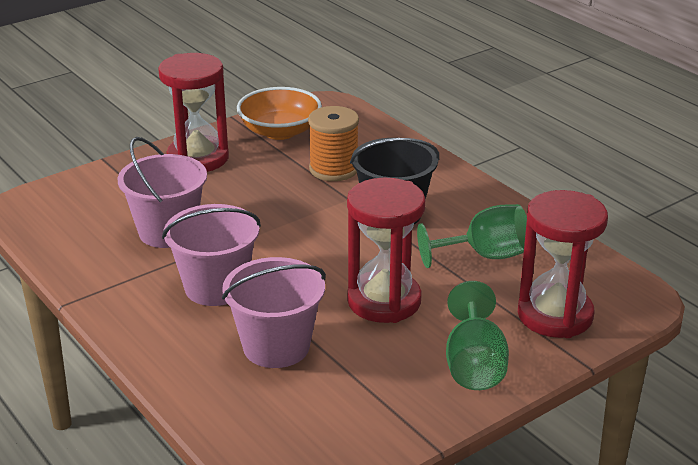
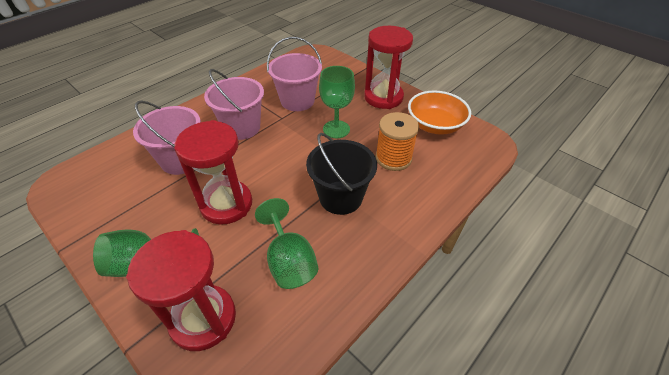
camera: 80 degrees right, 15 degrees up
(257, 204) = (336, 129): none -> green goblet

